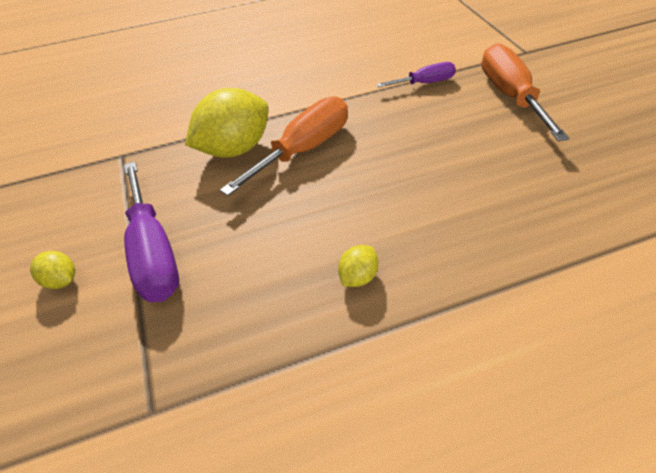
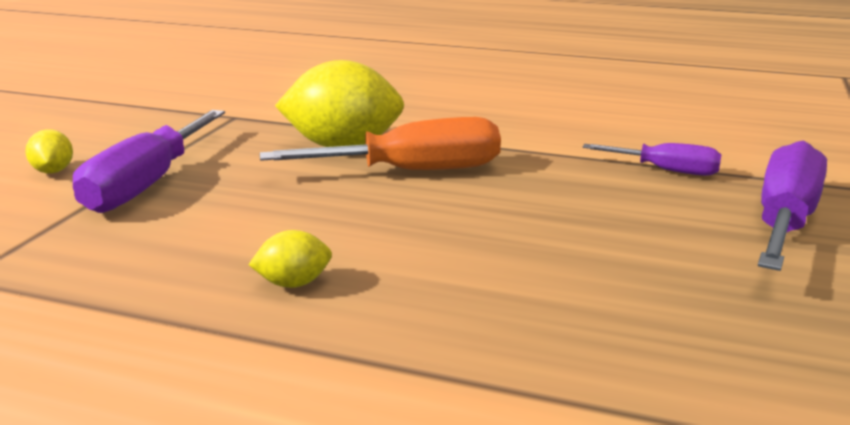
camera: 35 degrees right, 25 degrees down
(510, 96) = (784, 221): orange screwdriver -> purple screwdriver

